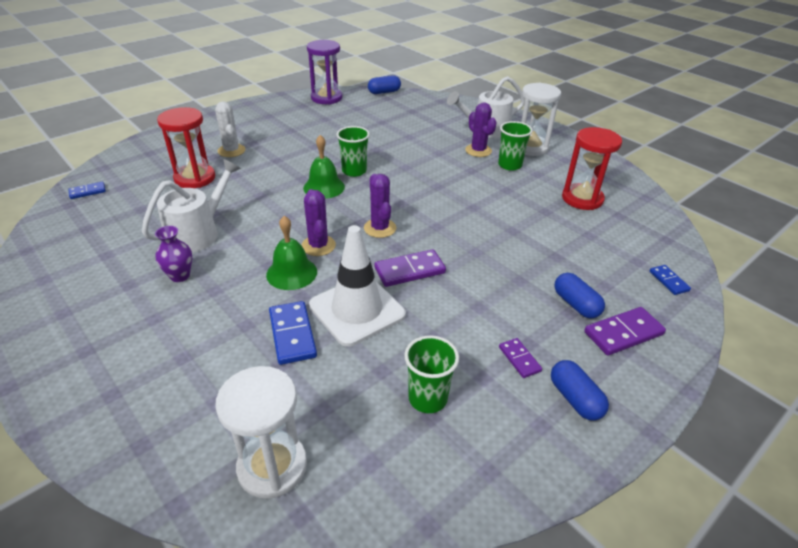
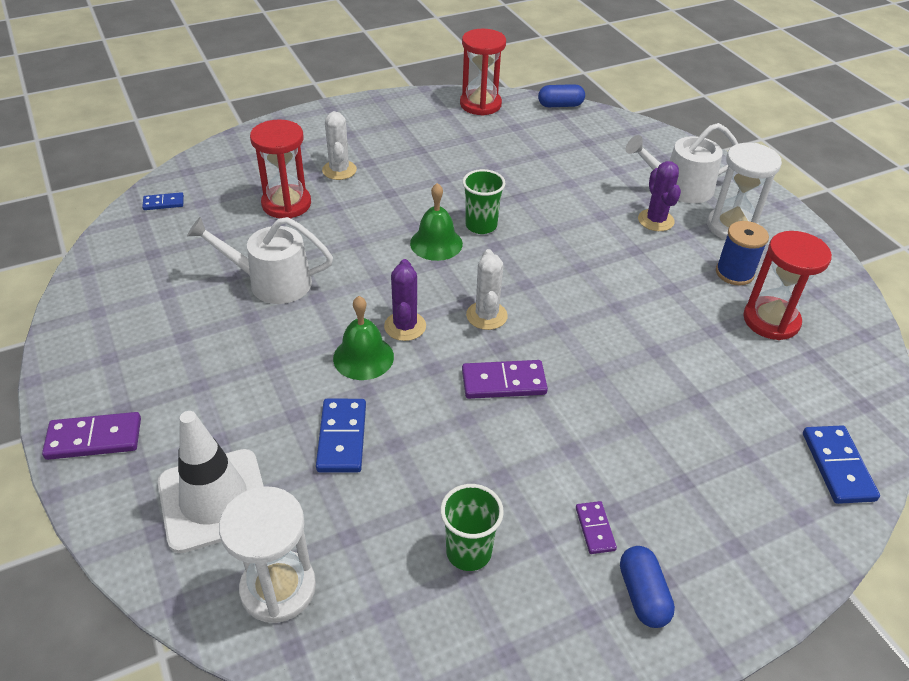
camera: 15 degrees right, 5 degrees up
(180, 276) = (239, 336): purple vase -> none
(198, 233) = (272, 282): white watering can -> white watering can turned 135 degrees counterclockwise
(326, 98) = (480, 104): purple hourglass -> red hourglass
(357, 310) = (424, 422): white traffic cone -> white traffic cone (214, 500)
(380, 228) = (486, 316): purple cactus -> white cactus
(510, 165) = (690, 250): green cup -> none
(545, 174) = (734, 273): none -> blue spool
(576, 304) = (696, 472): blue capsule -> none
(623, 333) = (741, 525): purple domino -> purple domino (94, 439)
(668, 281) = (837, 466): blue domino -> blue domino, size x1.71

